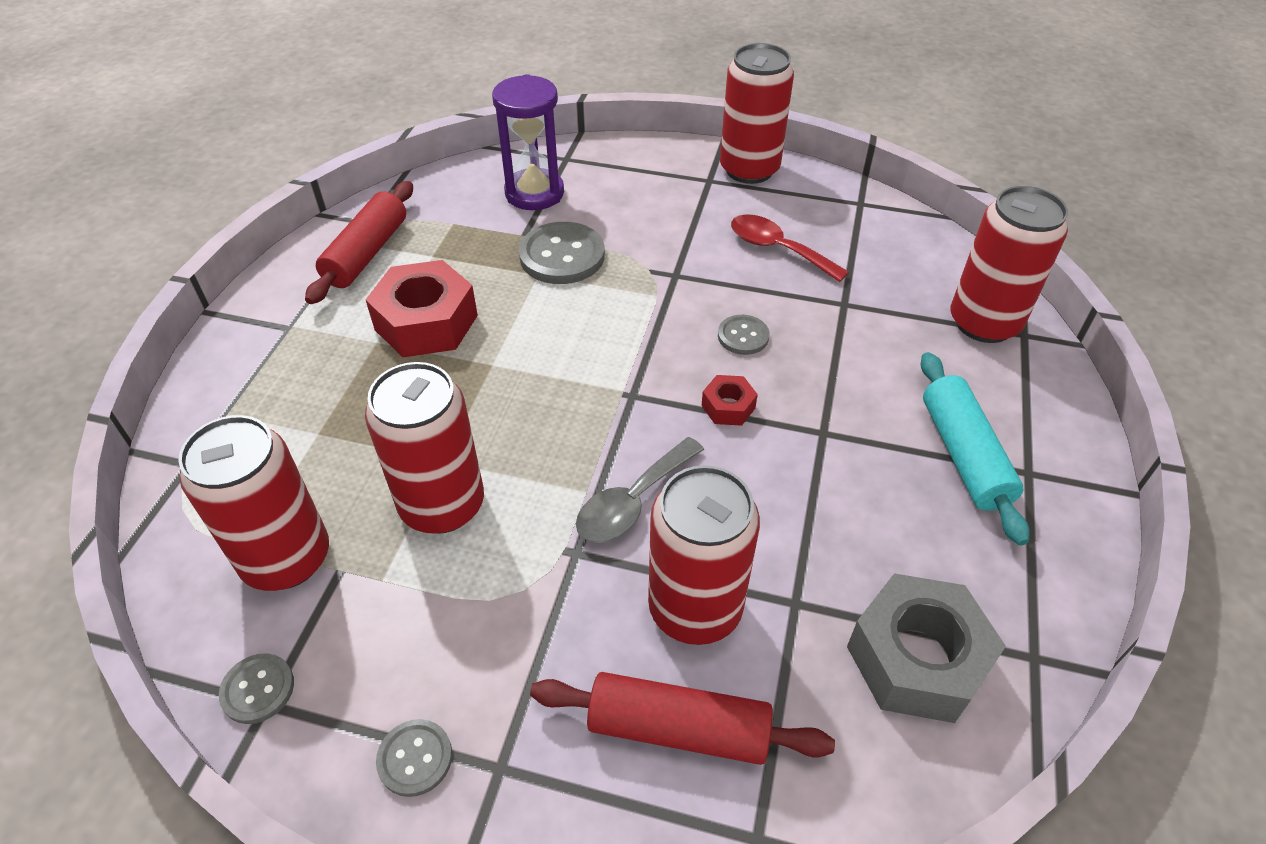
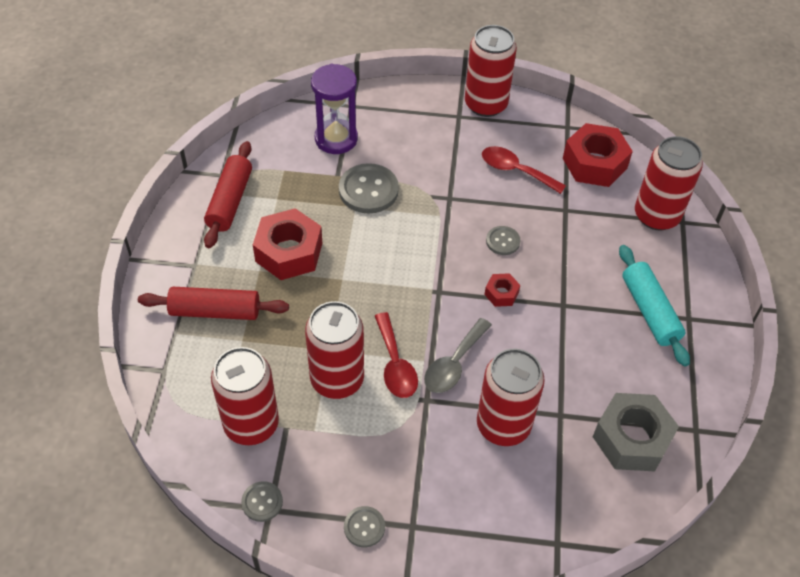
camera: 10 degrees left, 5 degrees up
(539, 493) = (395, 364): none -> red spoon
(678, 728) = (506, 493): red rolling pin -> red rolling pin (215, 311)
(895, 249) = (594, 163): none -> red nut

